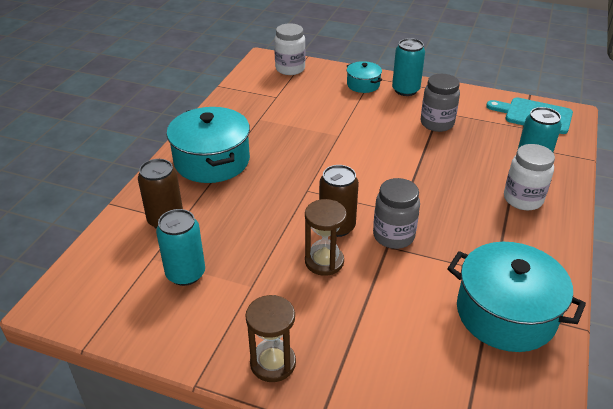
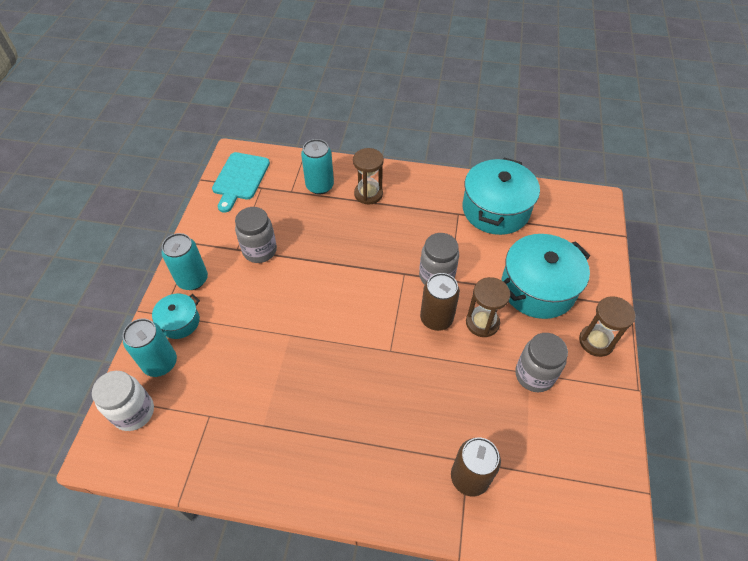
camera: 100 degrees left, 15 degrees up
(185, 274) = (534, 432): turquoise can -> turquoise can (160, 363)
(212, 161) = (357, 458): turquoise pot -> turquoise pot (538, 288)
(247, 290) = (534, 375): none -> grey jar
(523, 199) = (368, 194): white jar -> brown hourglass

